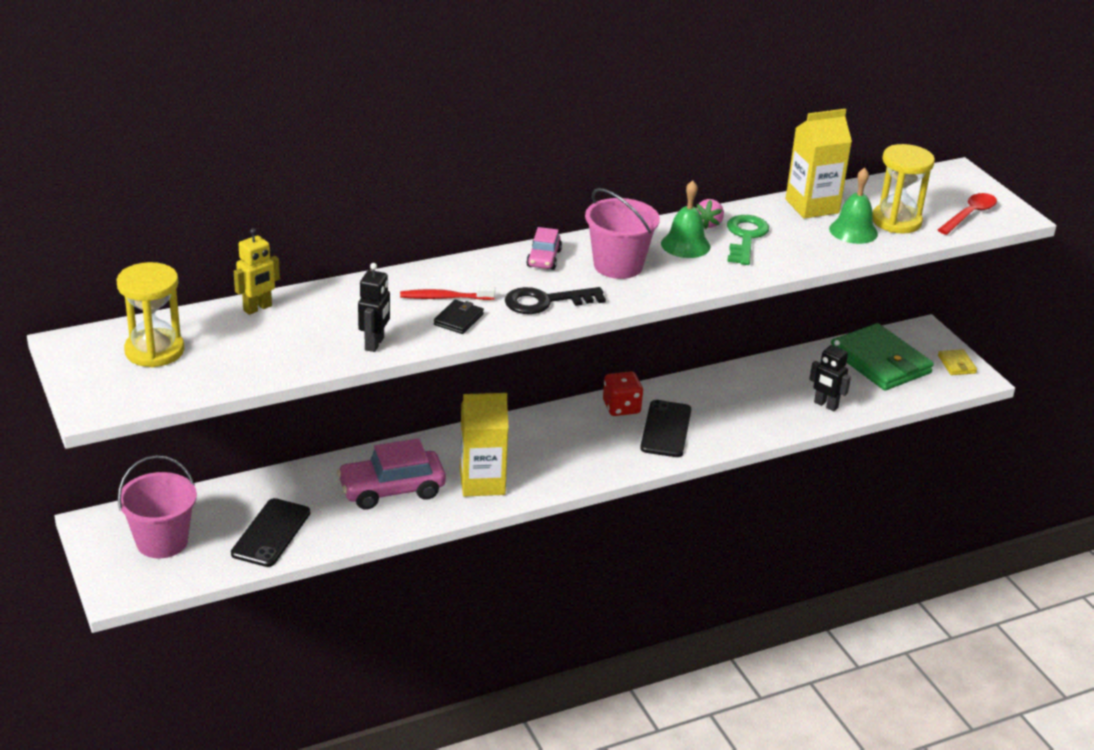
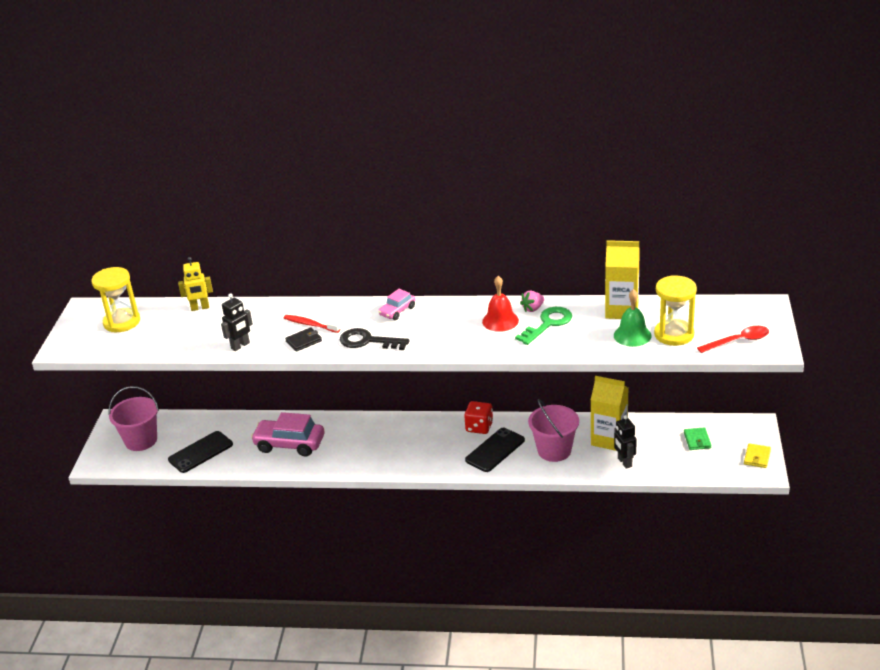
camera: 35 degrees right, 0 degrees up
(482, 482) = (346, 454): yellow carton -> yellow carton (609, 439)
(618, 265) = (440, 326): pink bucket -> pink bucket (554, 450)
(685, 245) = (500, 321): green bell -> red bell
(880, 362) = (697, 440): green wallet -> green wallet, size x0.43

